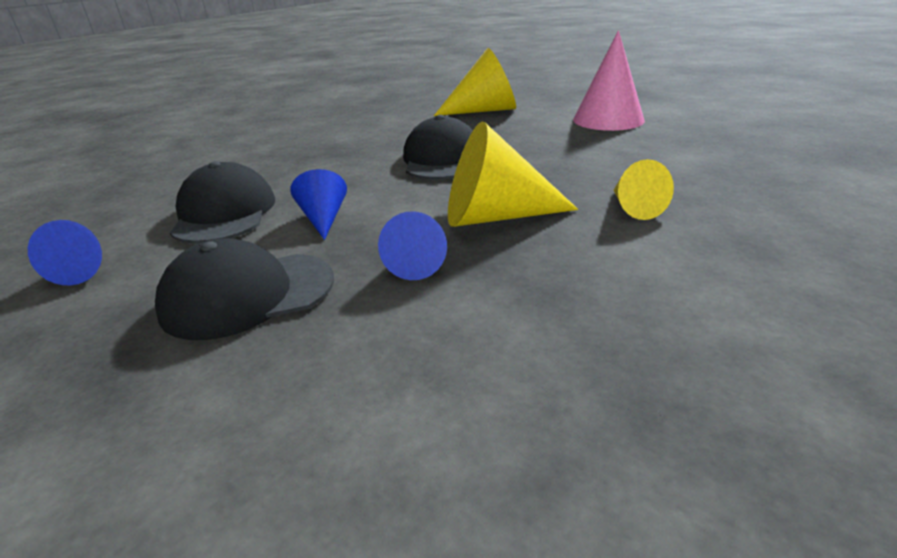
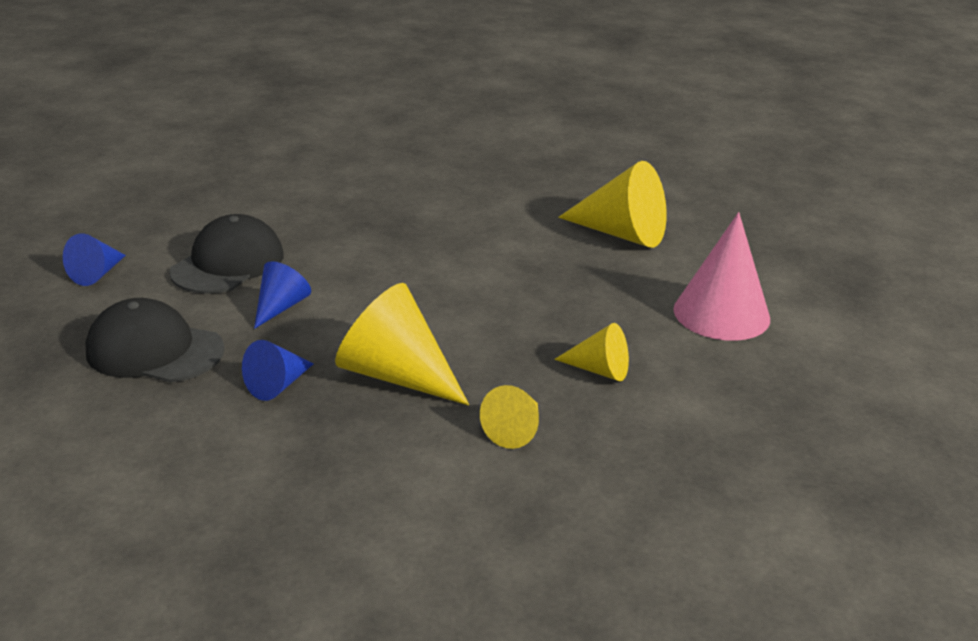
camera: 35 degrees right, 0 degrees up
(442, 159) = (464, 286): black cap -> none
(608, 162) = (599, 370): none -> yellow cone

